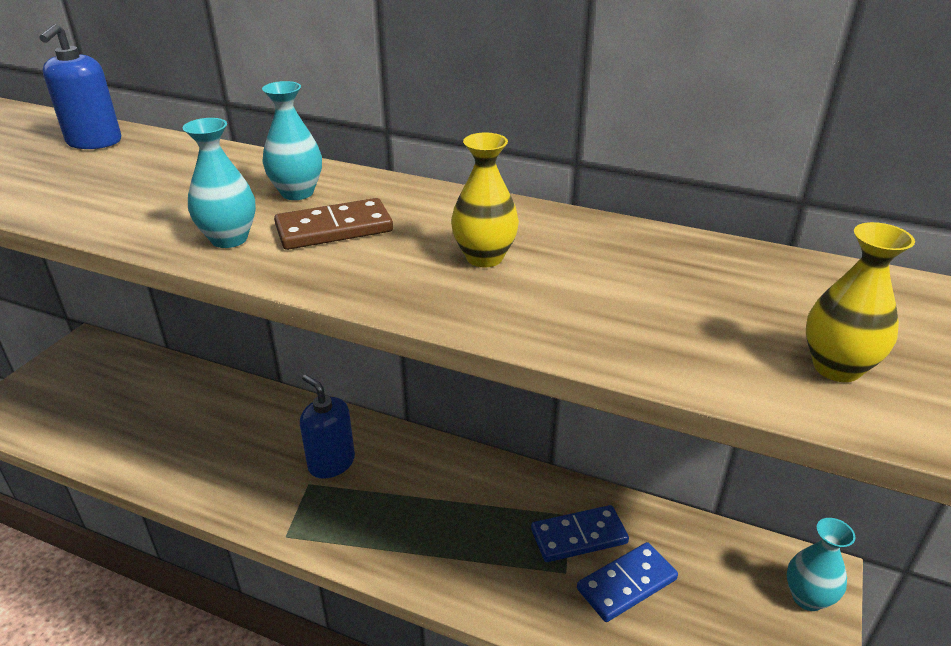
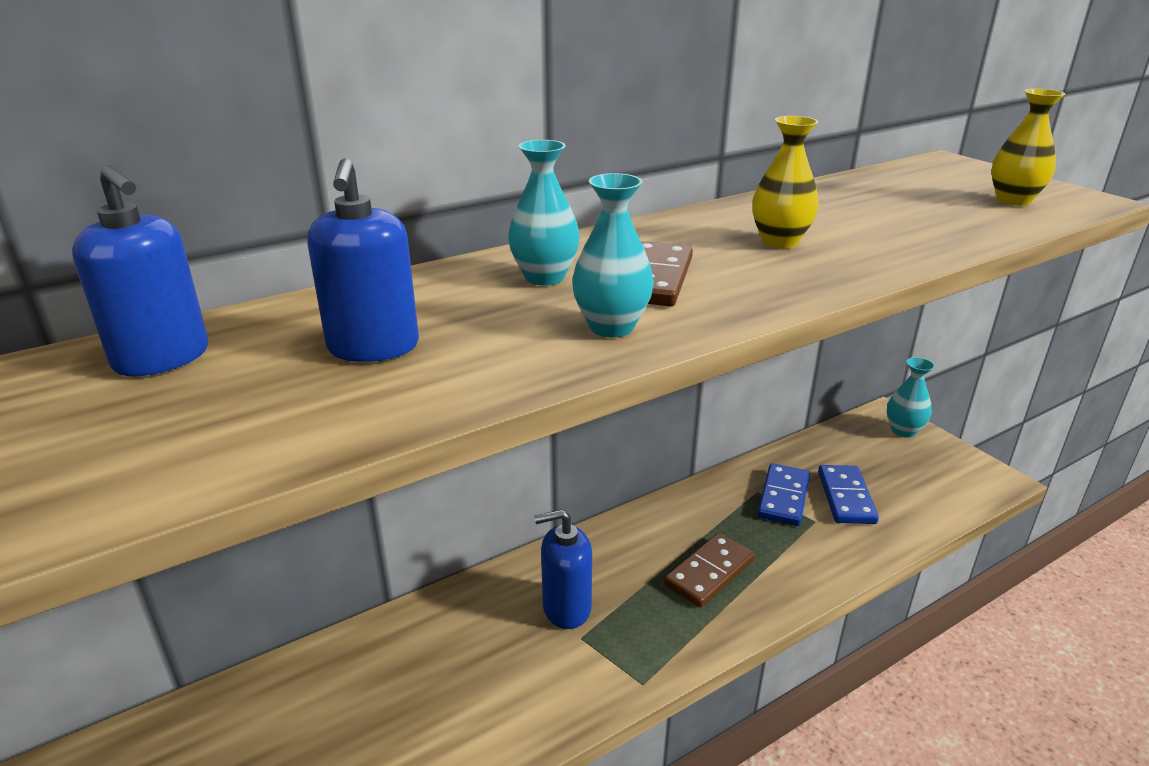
camera: 55 degrees left, 5 degrees down
(142, 182) = (373, 347): none -> blue soap dispenser
(431, 525) = (709, 572): none -> brown domino

